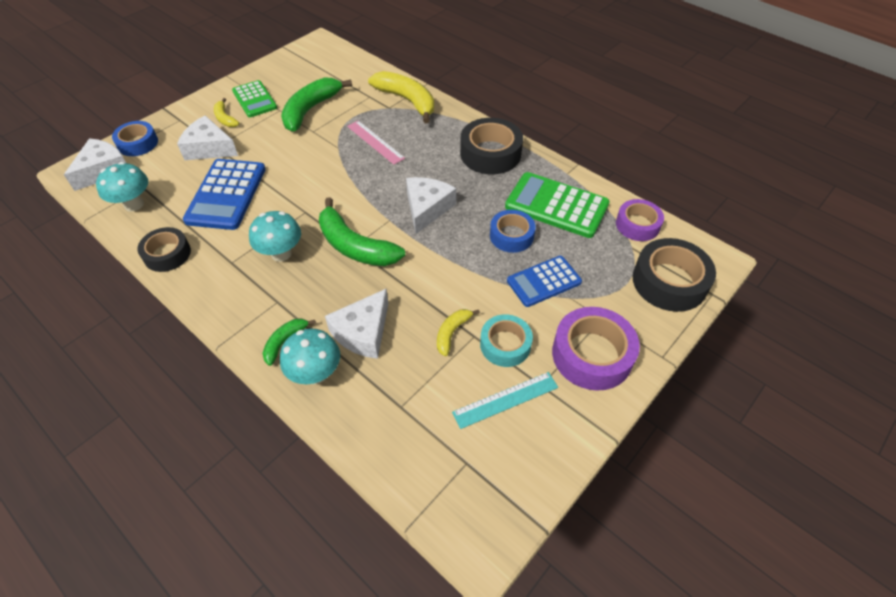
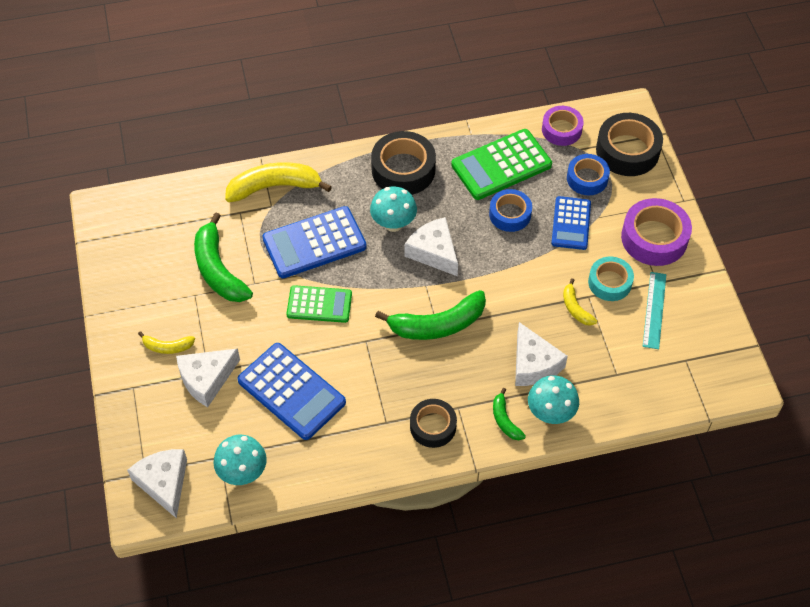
camera: 55 degrees left, 5 degrees up
(138, 143) = (143, 438): blue tape -> blue tape (587, 178)
(167, 254) = (337, 467): black tape -> black tape (433, 426)
(254, 99) = (157, 308): green calculator -> green calculator (319, 304)
(281, 254) = (404, 381): turquoise mushroom -> turquoise mushroom (393, 224)
(375, 142) = (314, 243): pink ruler -> blue calculator

